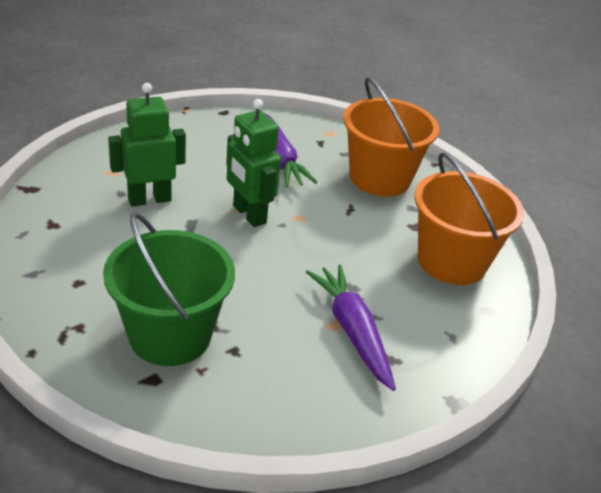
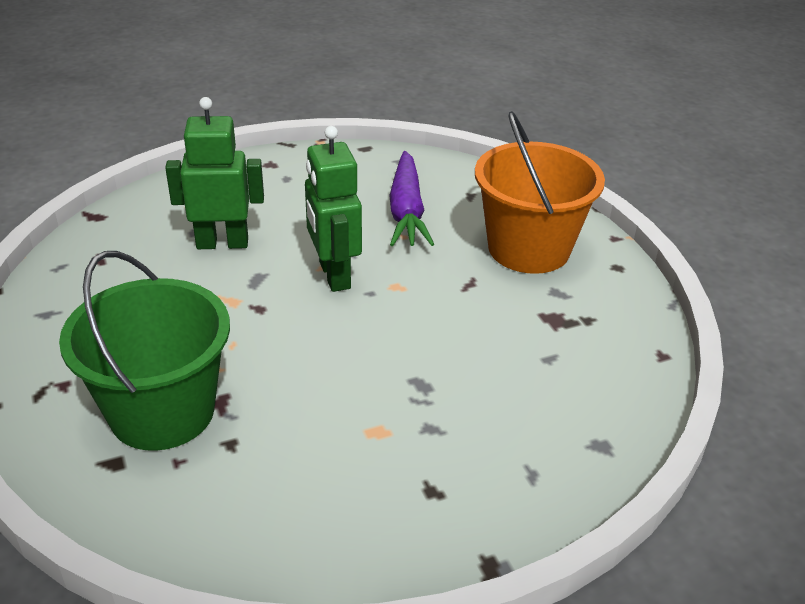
camera: 20 degrees right, 0 degrees up
(352, 331) = (395, 444): purple carrot -> none
(452, 261) = (579, 371): orange bucket -> none

